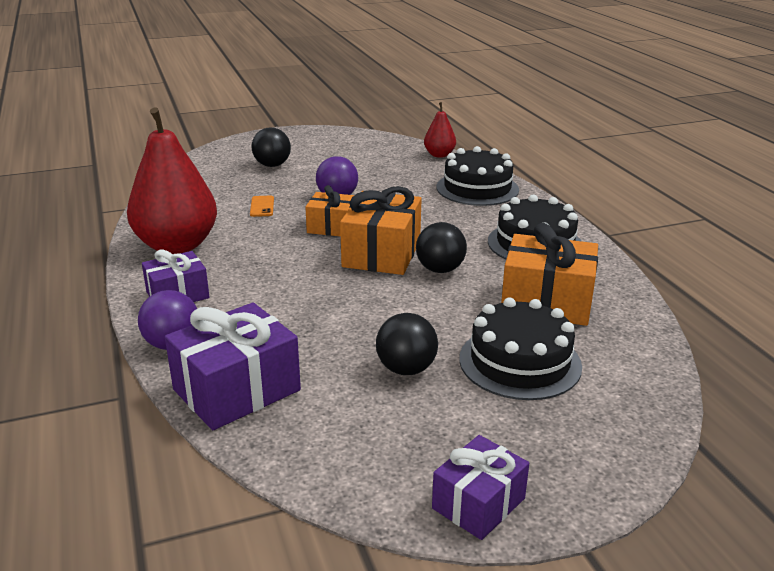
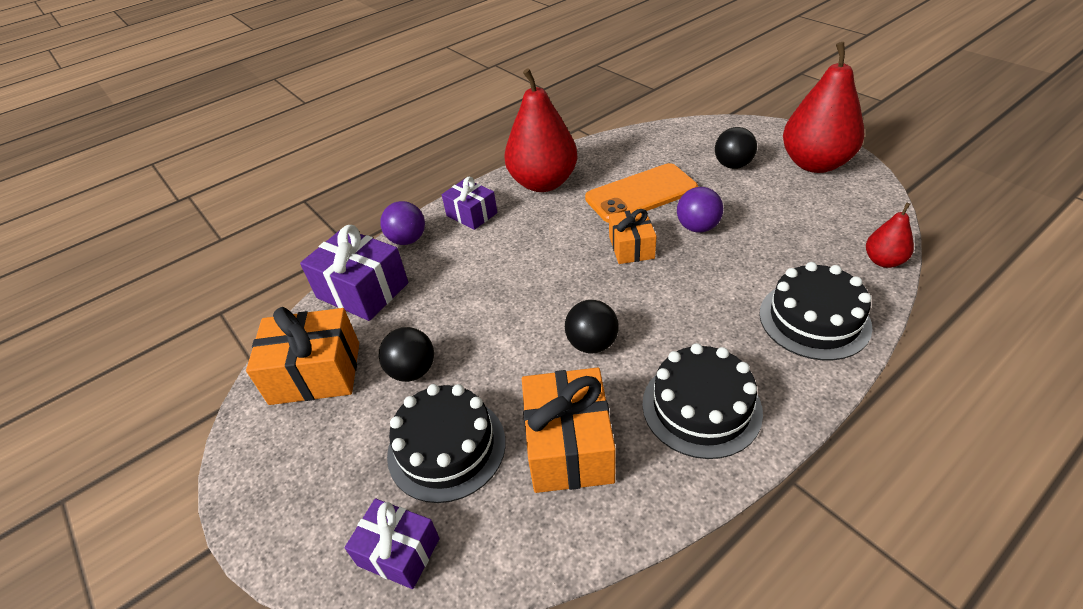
camera: 75 degrees right, 15 degrees up
(262, 206) = (641, 194): orange phone -> orange phone, size x2.49
(310, 141) = (815, 163): none -> red pear
(382, 253) = (600, 294): orange gift -> orange gift (315, 373)
(478, 503) = (253, 463): purple gift -> purple gift (399, 552)

